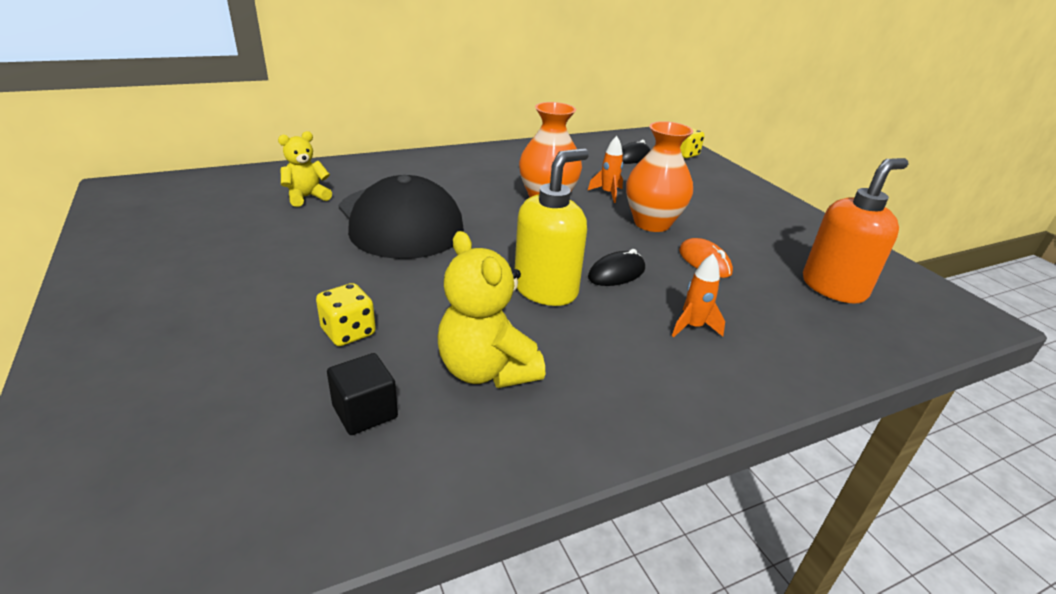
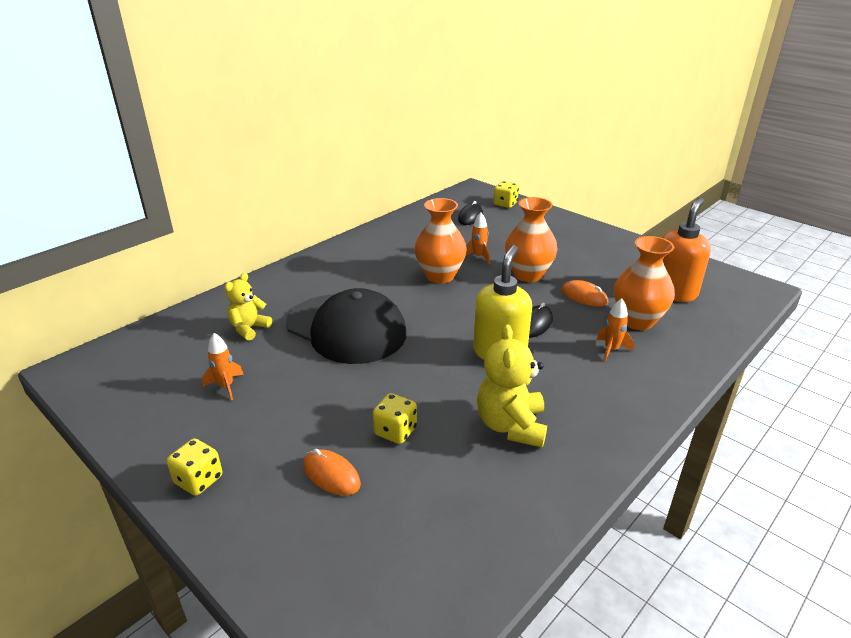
camera: 20 degrees left, 0 degrees up
(110, 313) = (199, 480): none -> yellow dice
(230, 239) = (226, 386): none -> orange rocket
(236, 353) = (331, 475): none -> orange mouse
(365, 412) = (460, 482): black cube -> none
(486, 370) = (511, 426): yellow teddy bear -> yellow teddy bear turned 60 degrees clockwise
(756, 305) = (637, 321): none -> orange vase

